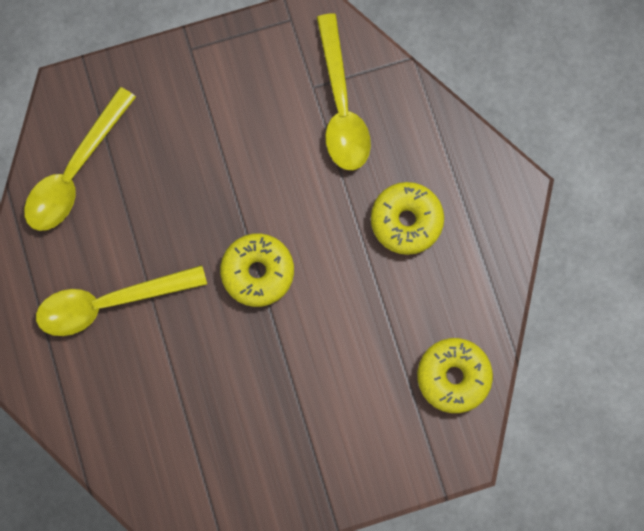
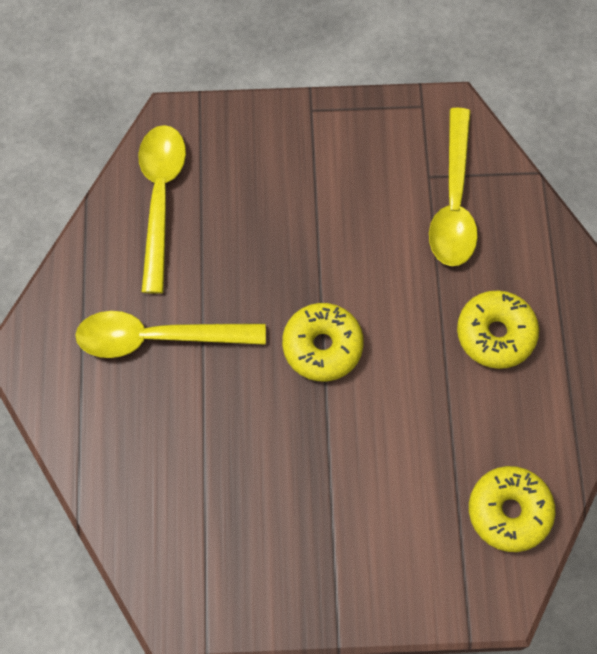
camera: 15 degrees right, 10 degrees down
(75, 171) = (160, 199): yellow spoon -> yellow spoon turned 135 degrees clockwise

